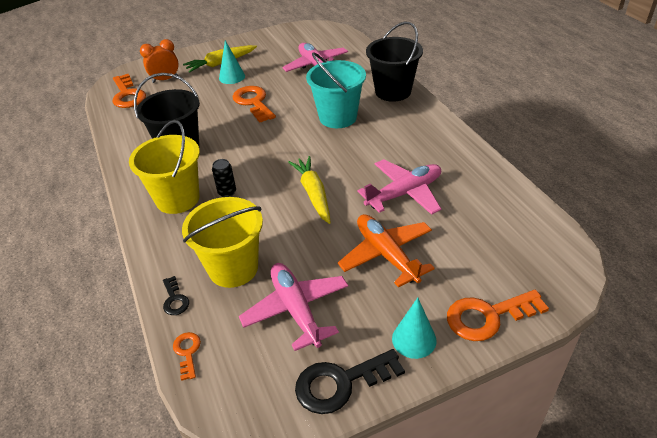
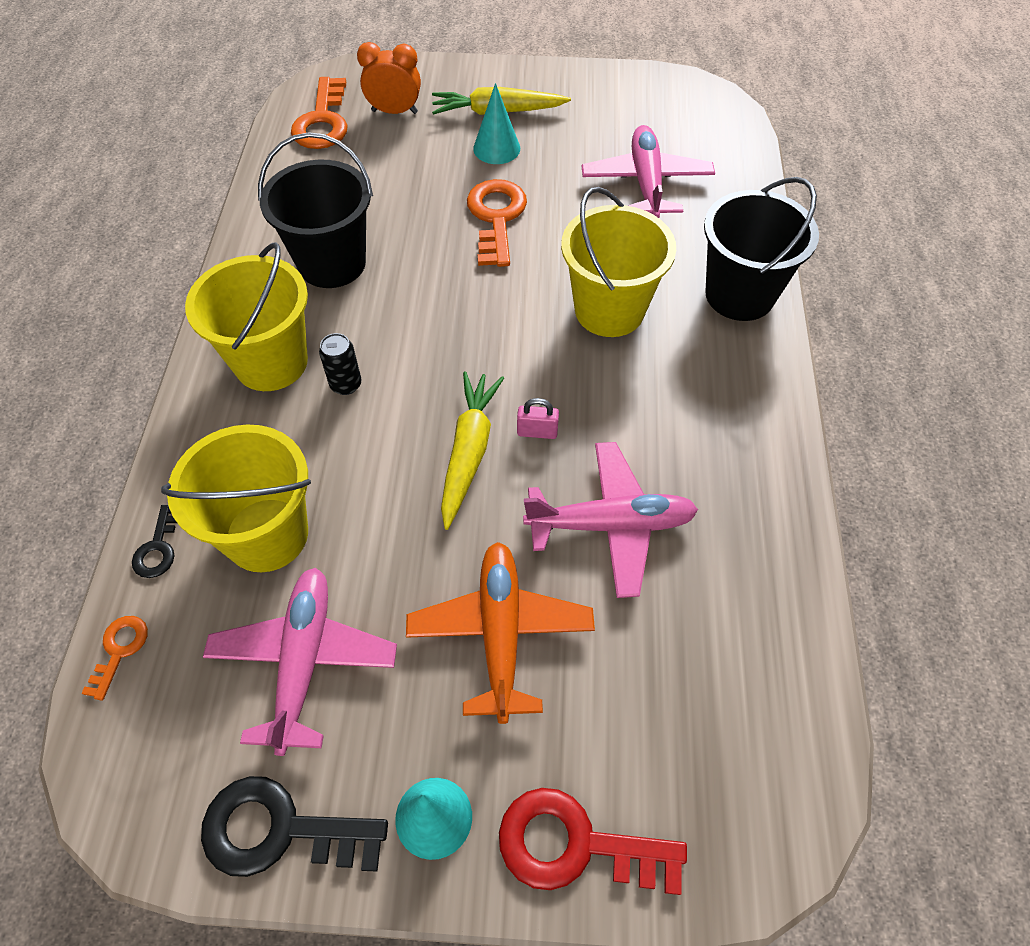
camera: 25 degrees right, 15 degrees up
(338, 117) = (609, 310): turquoise bucket -> yellow bucket
(341, 173) = (537, 432): none -> pink padlock
(488, 316) = (575, 844): orange key -> red key

